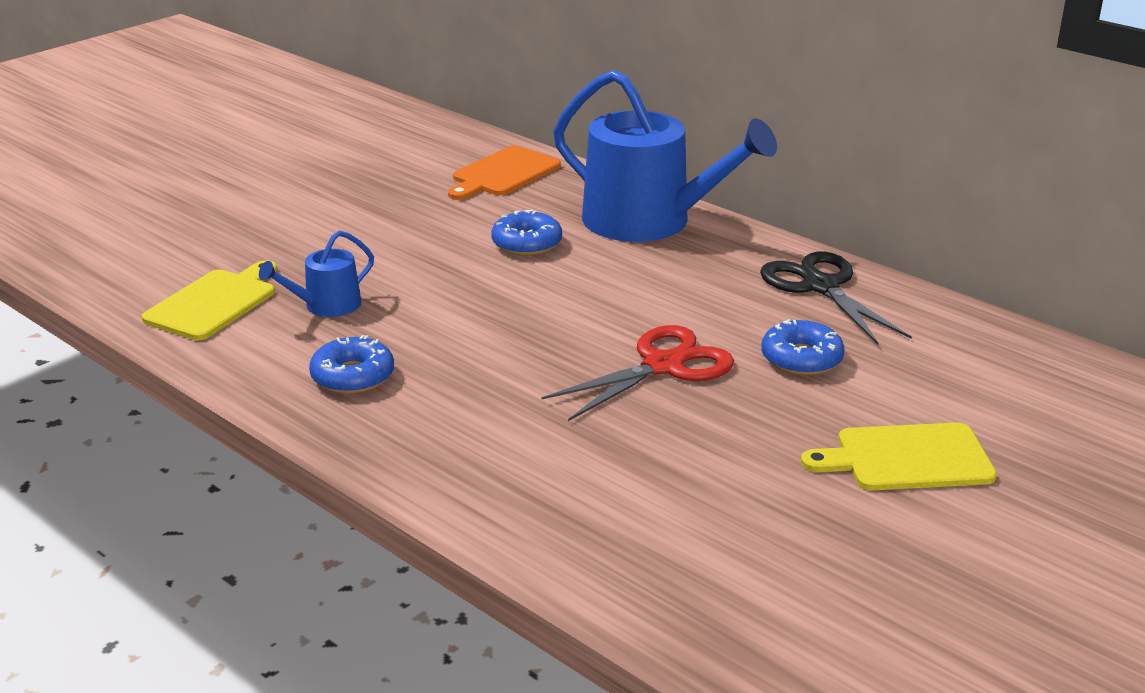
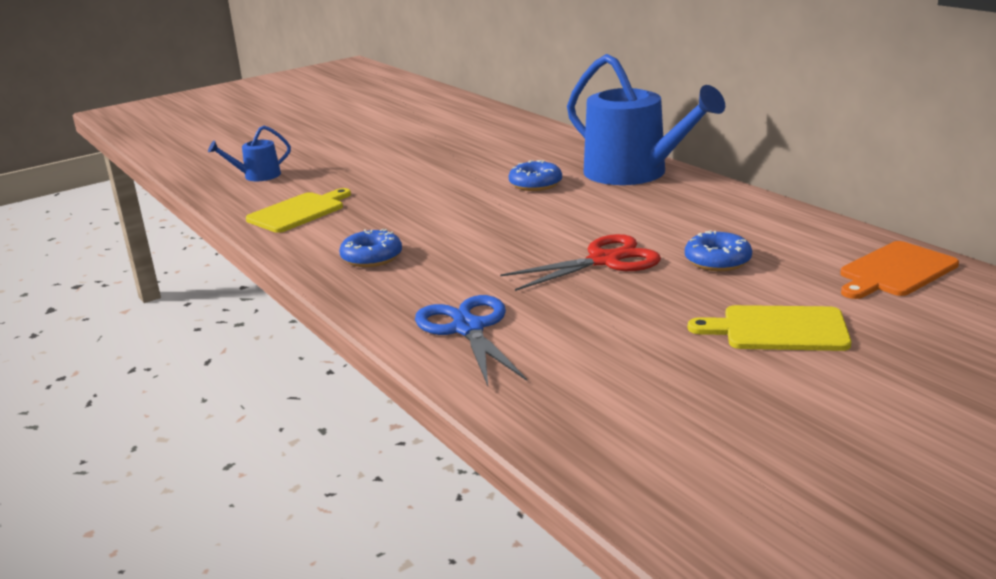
camera: 15 degrees right, 5 degrees down
(326, 306) = (374, 216): blue watering can -> blue watering can (257, 176)
(503, 174) = (538, 143): orange cutting board -> orange cutting board (895, 271)
(530, 484) = (468, 329): none -> blue scissors
(820, 286) = (753, 216): black scissors -> none

